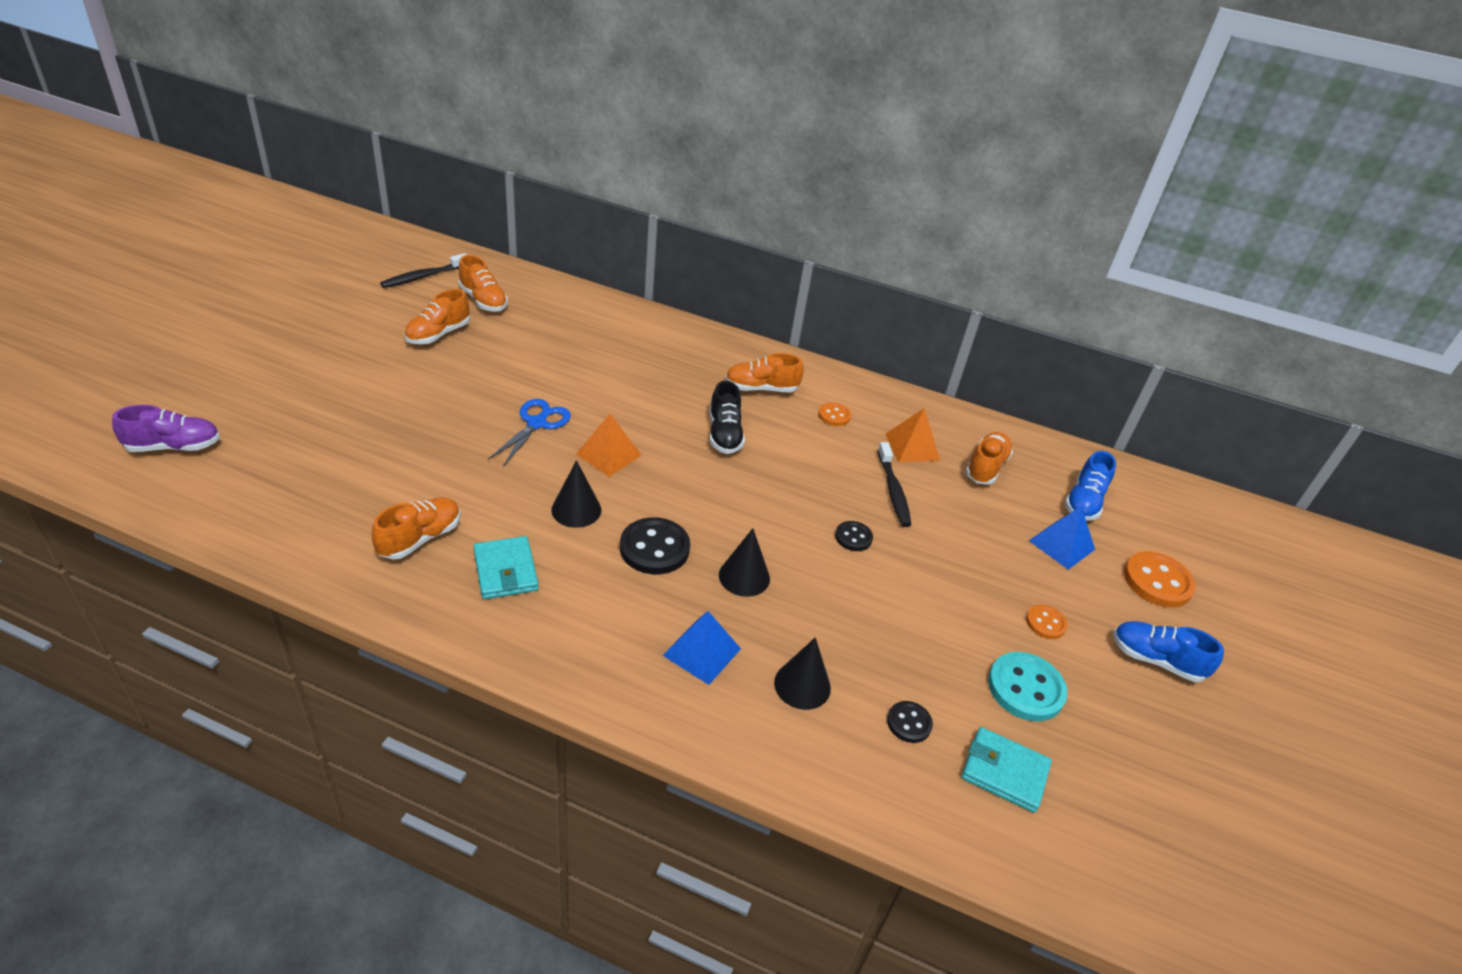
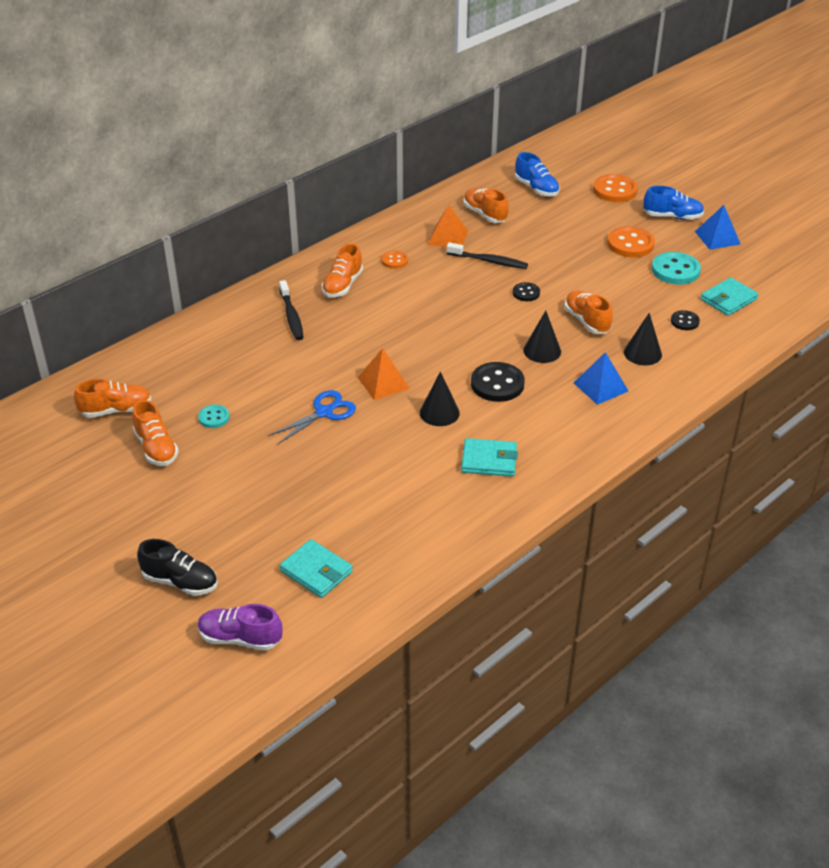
camera: 60 degrees left, 0 degrees up
(174, 446) = (240, 638): purple shoe -> purple shoe turned 90 degrees counterclockwise
(280, 475) = (316, 571): none -> turquoise wallet
(420, 538) = (434, 499): orange shoe -> orange shoe (587, 321)
(423, 277) = (45, 443): black toothbrush -> black toothbrush (291, 316)
(497, 356) = (214, 417): none -> turquoise button
(537, 423) = (324, 412): blue scissors -> blue scissors turned 90 degrees clockwise
(724, 434) = (389, 319): black shoe -> black shoe (180, 582)
(1045, 623) = (630, 244): orange button -> orange button, size x1.78
(1062, 545) = (570, 212): blue pyramid -> blue pyramid (717, 237)
(1156, 660) = (672, 217): blue shoe -> blue shoe turned 135 degrees counterclockwise

